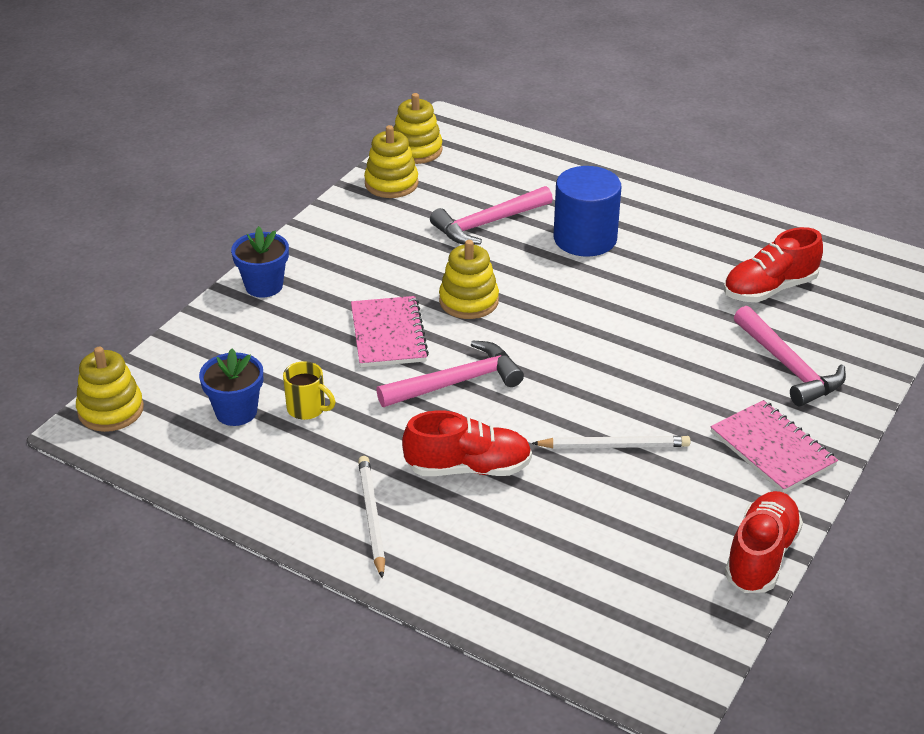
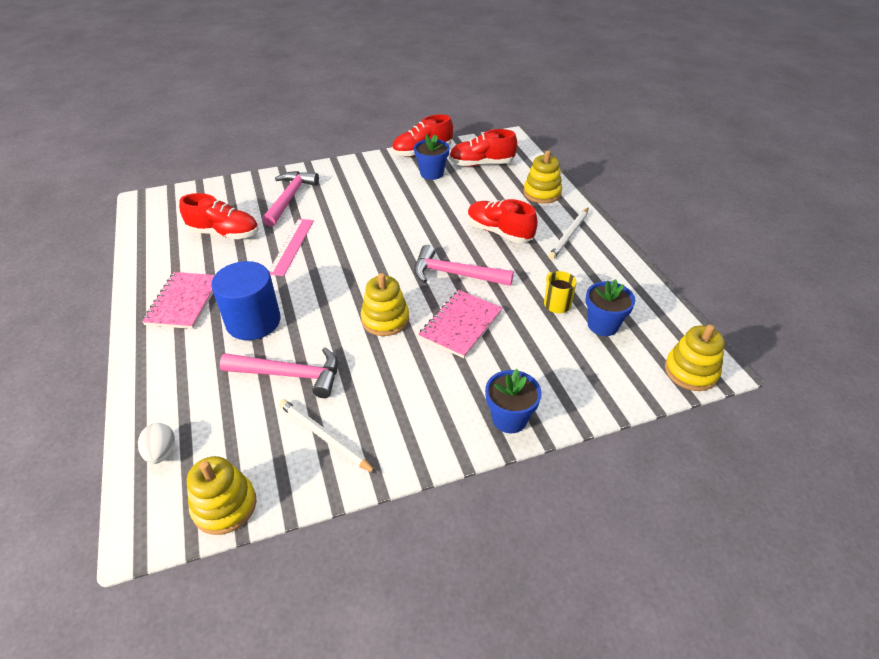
camera: 140 degrees left, 5 degrees up
(391, 183) = (299, 472): yellow stacking toy -> yellow stacking toy (542, 193)
(502, 148) = (161, 452): none -> white egg
(614, 446) = (419, 208): white pencil -> white pencil (324, 437)
(638, 586) = (481, 164): none -> red shoe
(676, 315) = (291, 246): none -> pink ruler
(683, 518) = (431, 173): none -> blue flower pot
(772, 449) = (357, 176): pink notebook -> pink notebook (184, 302)

